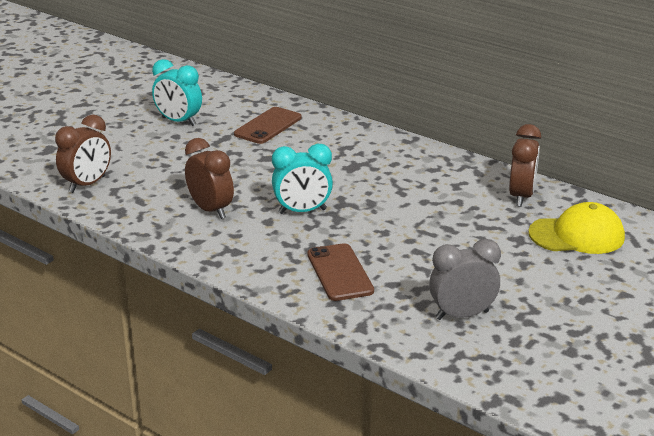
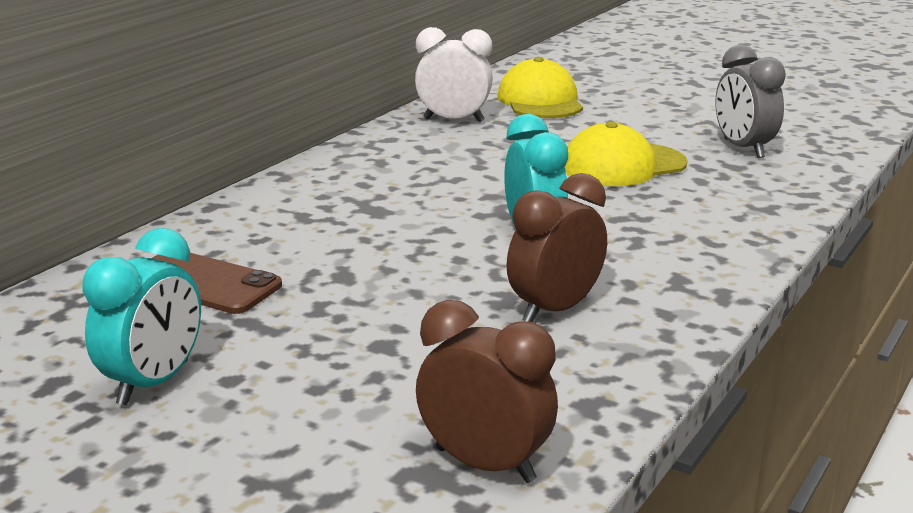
camera: 95 degrees left, 5 degrees down
(339, 272) = (694, 208): brown phone -> none
(423, 255) = (623, 165): none -> yellow cap
(521, 196) = (454, 120): brown clock -> white clock

